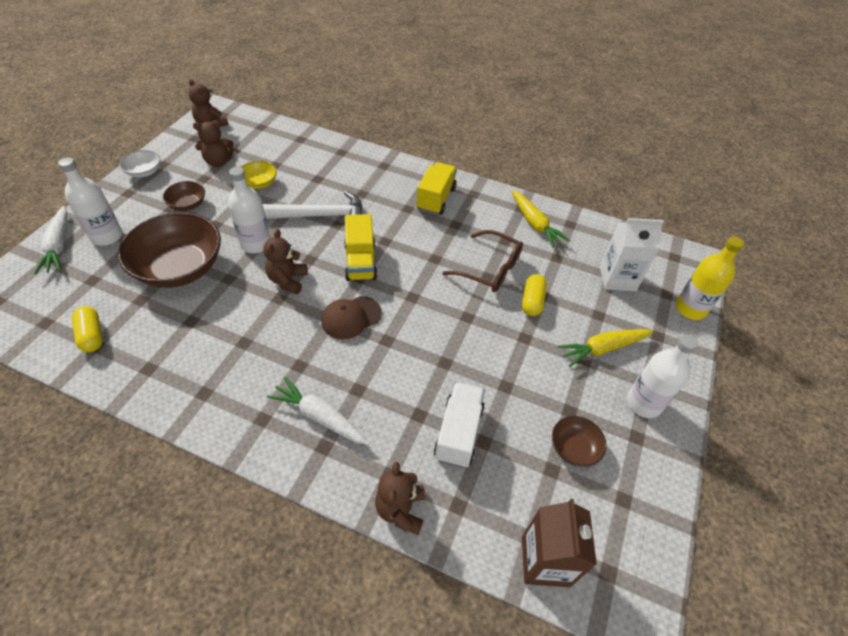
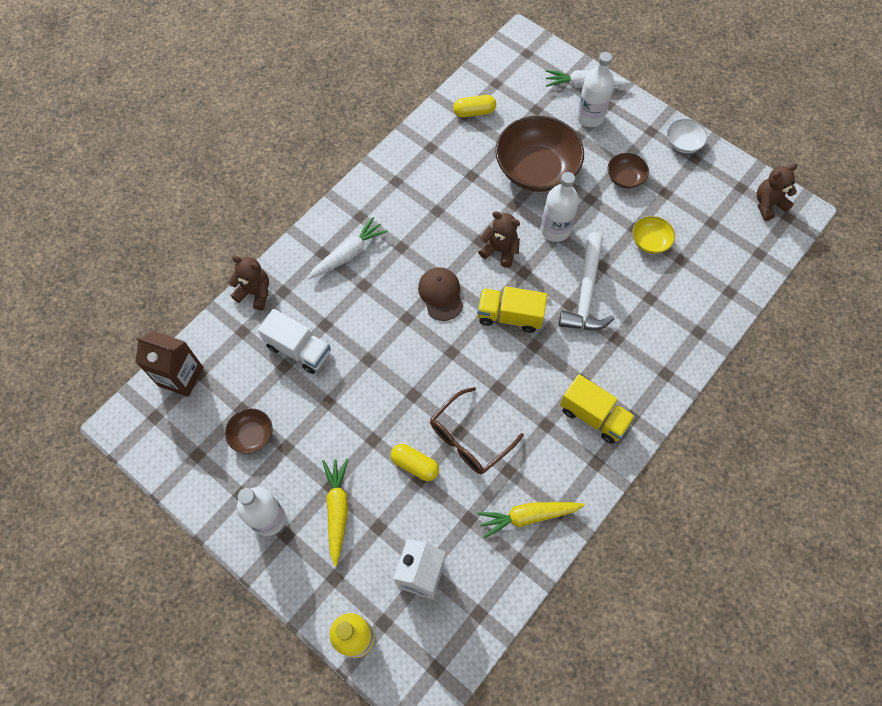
camera: 110 degrees right, 15 degrees up
(218, 162) = (693, 207): brown teddy bear -> none

